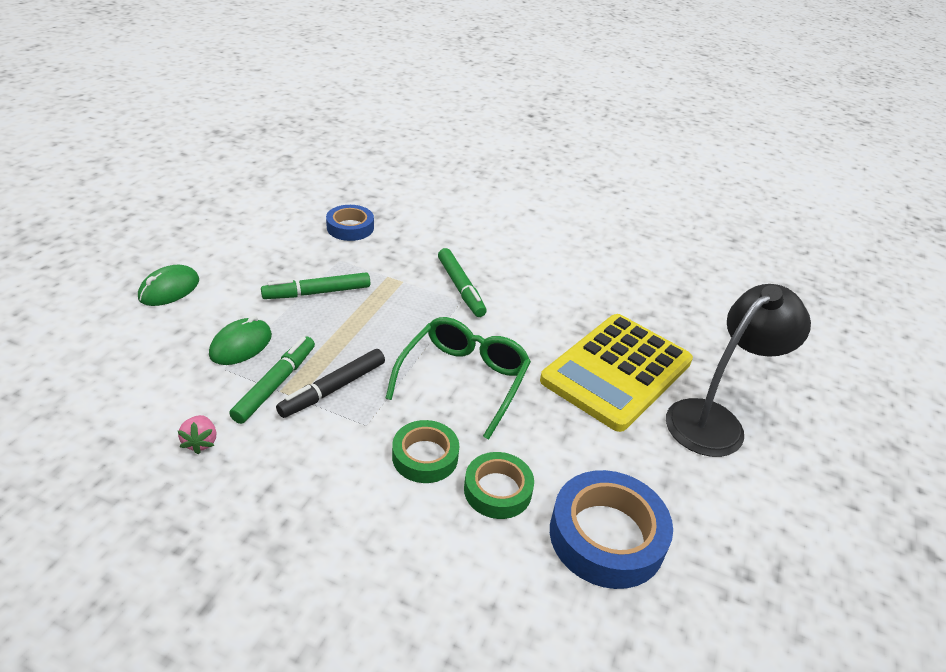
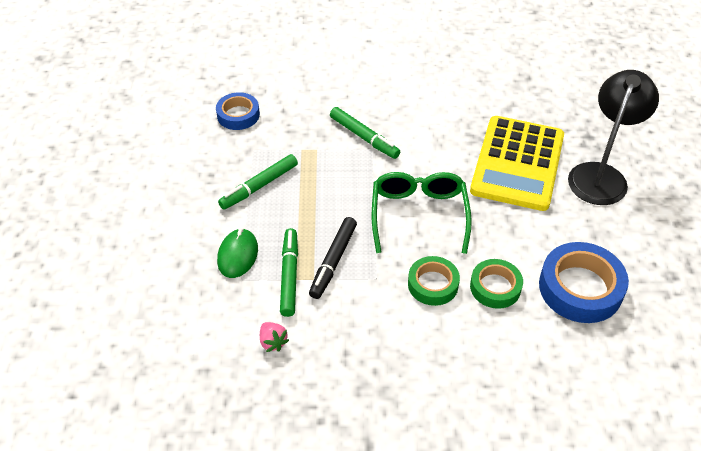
camera: 20 degrees left, 10 degrees up
(169, 289) = (140, 231): green mouse -> none

